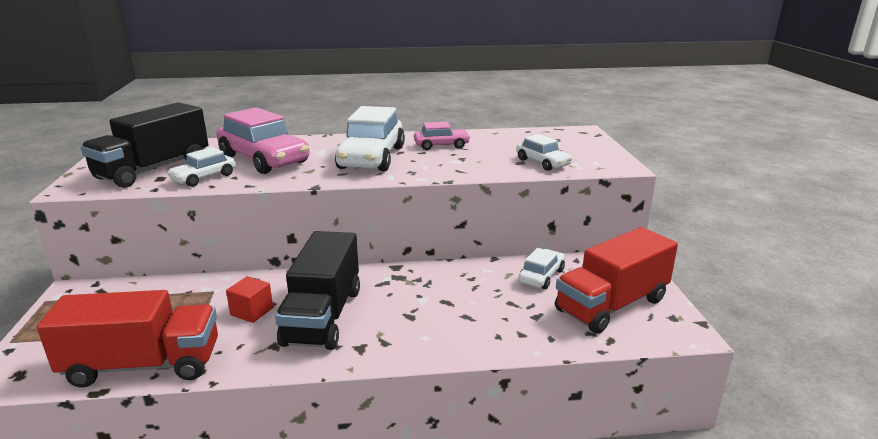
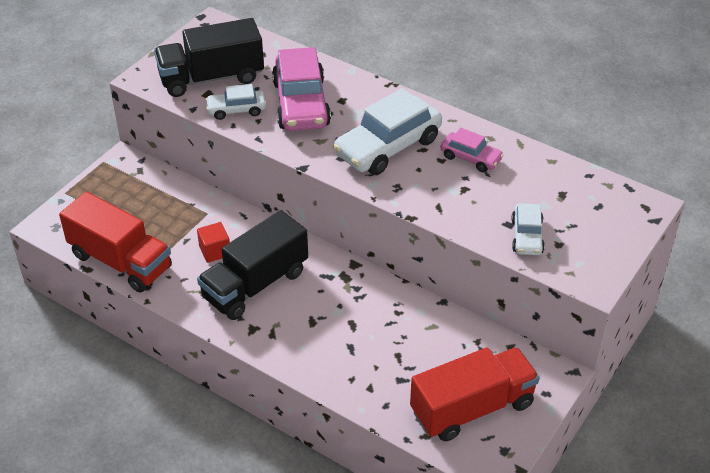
camera: 40 degrees right, 20 degrees up
(541, 276) = (456, 345): white car -> none
(611, 305) = (472, 408): red truck -> red truck turned 150 degrees clockwise

